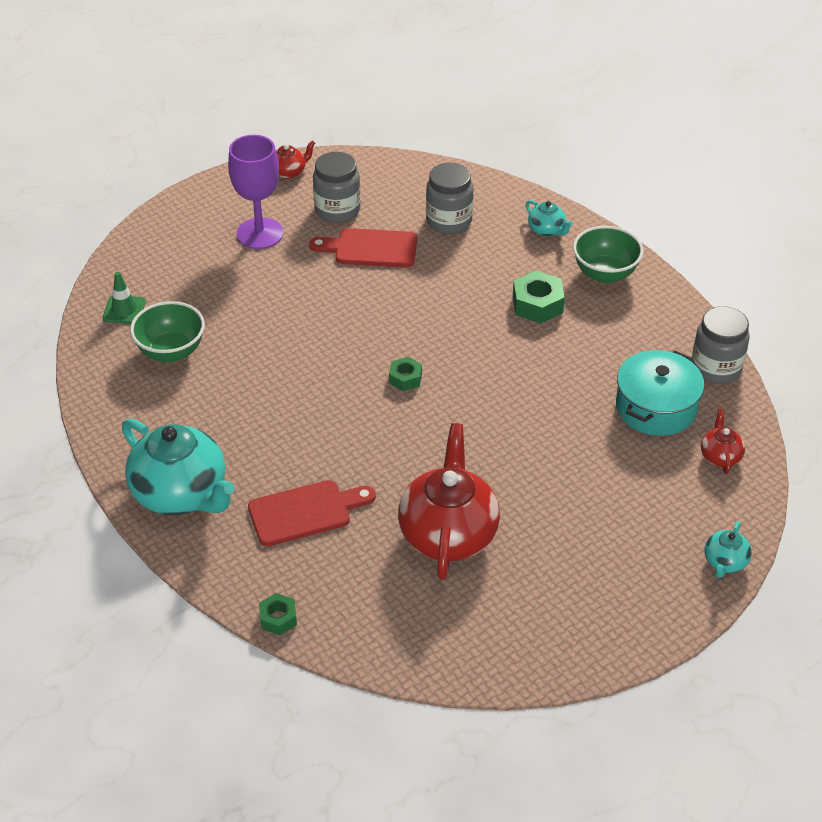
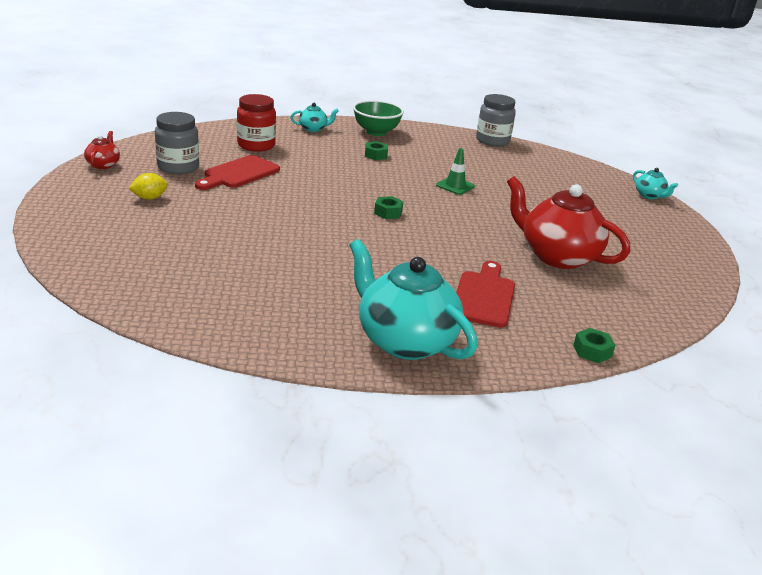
camera: 60 degrees left, 15 degrees down
(124, 310) = (133, 281): green traffic cone -> green traffic cone (455, 186)
(171, 351) = (223, 280): green bowl -> none
(181, 494) = (404, 341): turquoise teapot -> turquoise teapot turned 120 degrees counterclockwise
(260, 233) = (149, 198): purple goblet -> yellow lemon
(449, 221) = (256, 145): grey jar -> red jar
(537, 304) = (375, 155): green nut -> green nut, size x0.61
(656, 407) = (506, 163): turquoise pot -> none
(720, 456) = (564, 166): red teapot -> none

